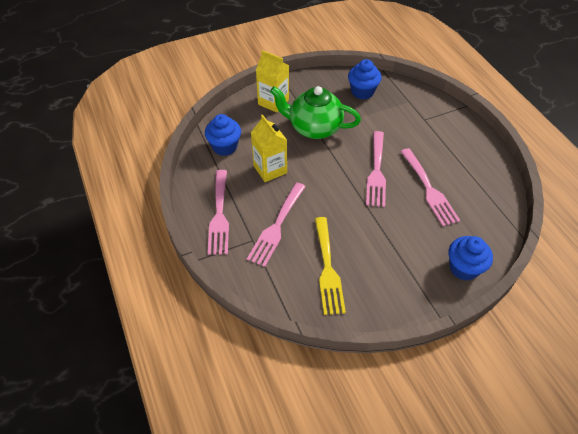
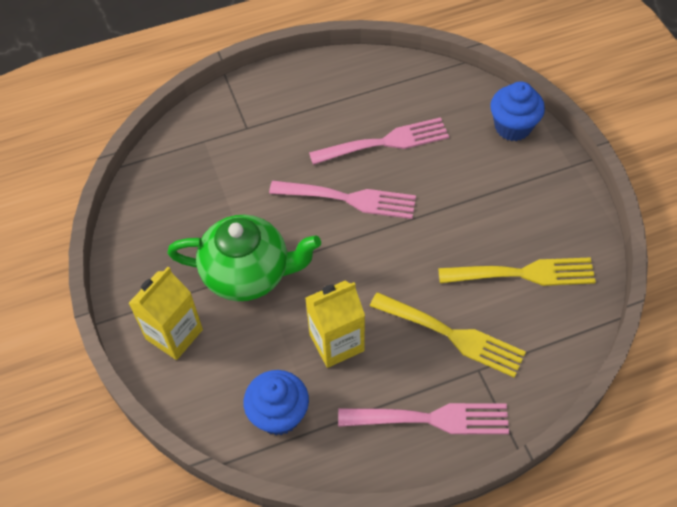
camera: 85 degrees left, 5 degrees up
(276, 226) = (453, 335): pink fork -> yellow fork
(314, 128) = (248, 274): green teapot -> green teapot turned 105 degrees counterclockwise
(362, 92) = (171, 199): blue cupcake -> none

